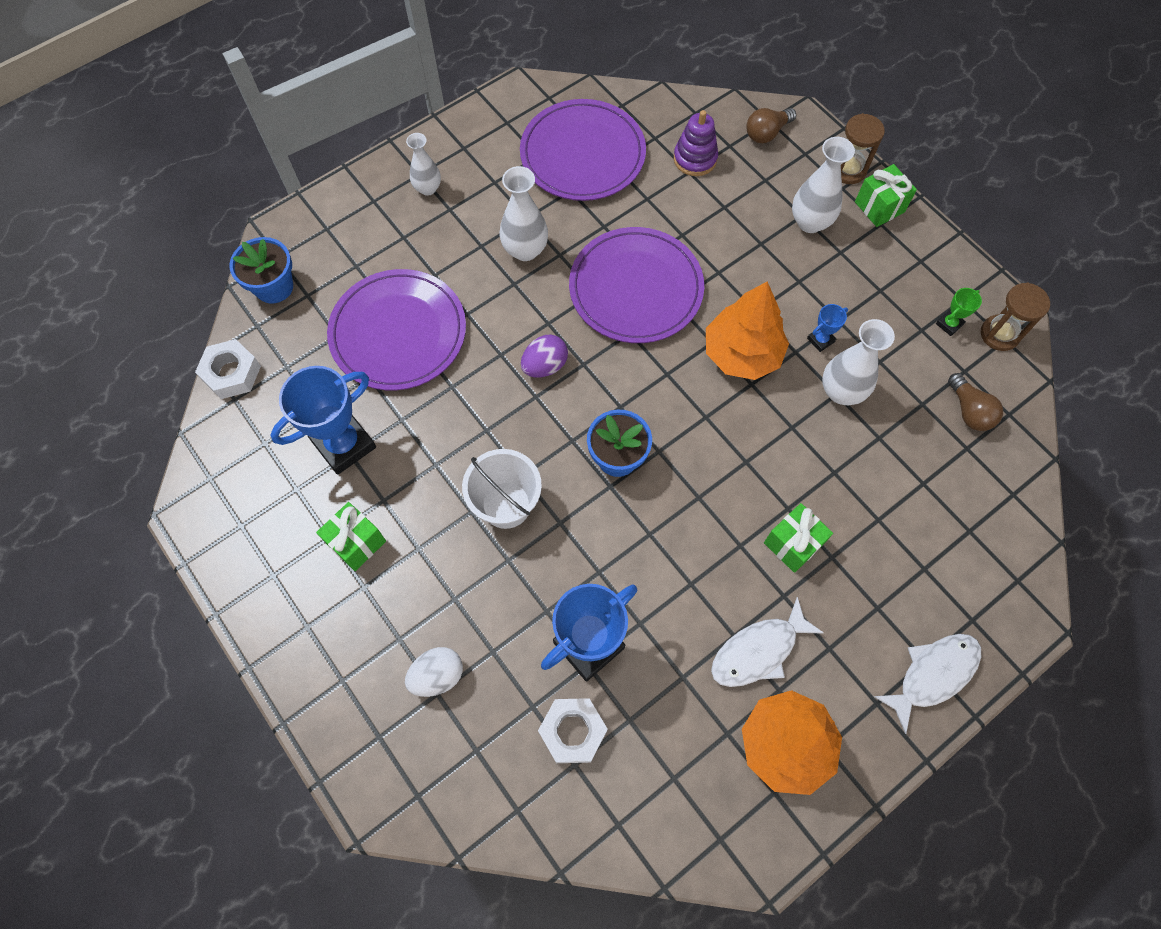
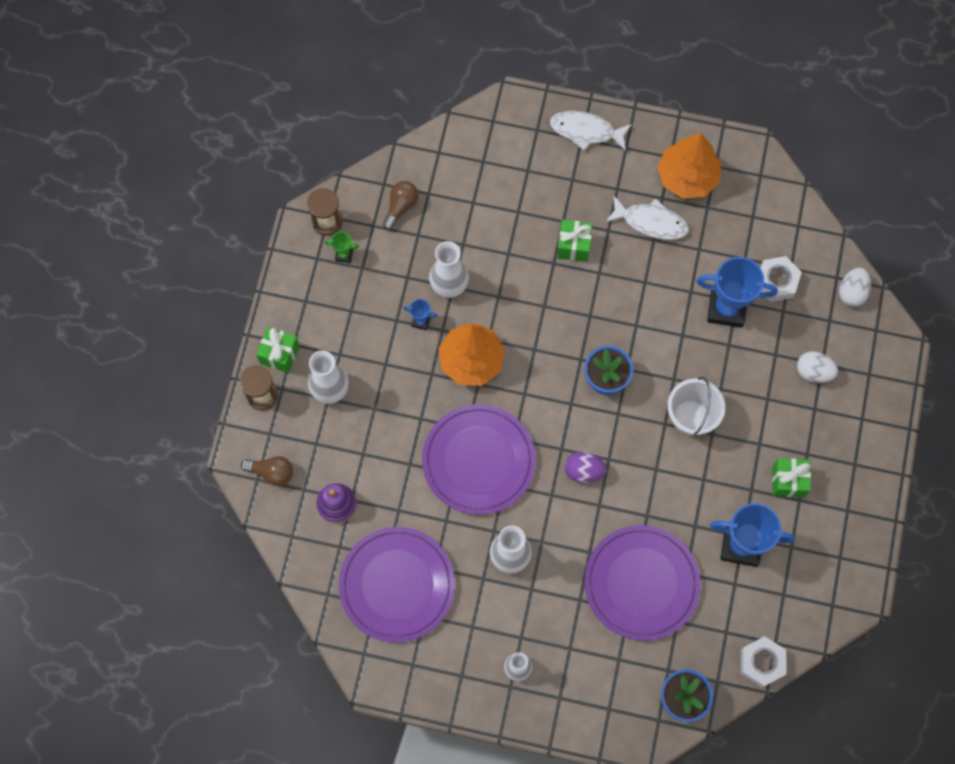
camera: 130 degrees left, 5 degrees up
(485, 811) = (852, 292): none -> white egg

